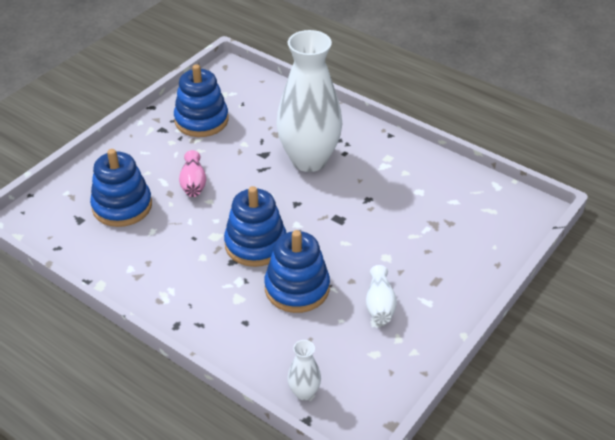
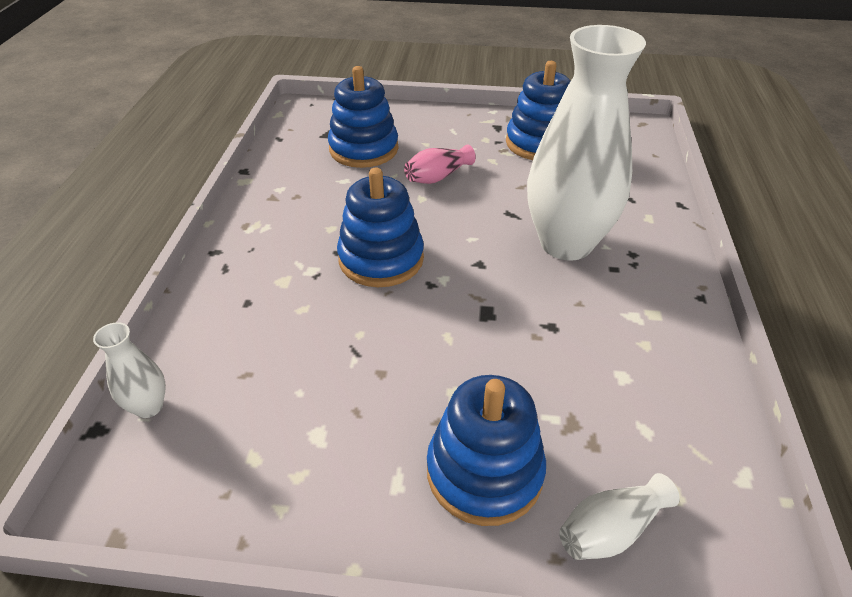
camera: 60 degrees right, 0 degrees up
(297, 288) = (331, 324): blue stacking toy -> blue stacking toy (484, 472)
(380, 305) = (354, 424): white vase -> white vase (611, 529)

